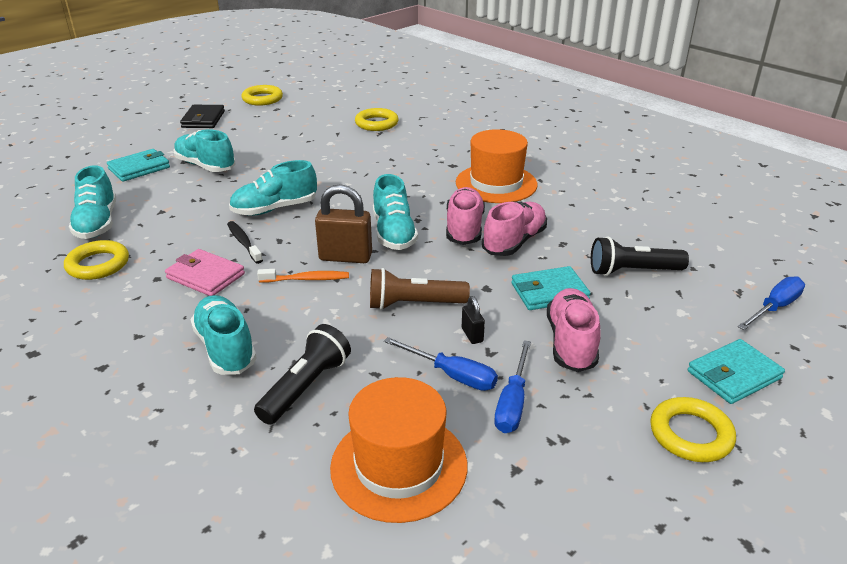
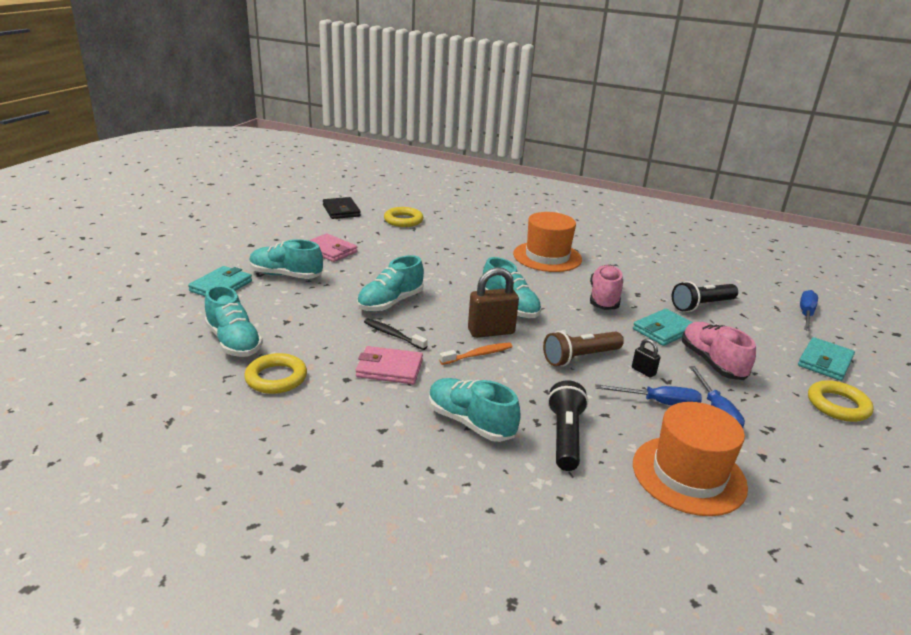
camera: 25 degrees left, 5 degrees down
(203, 119) = (238, 234): black wallet -> black wallet (341, 211)
(262, 99) = (276, 210): yellow ring -> none
(271, 146) = (330, 250): none -> pink wallet
(464, 228) = (558, 294): pink shoe -> none

